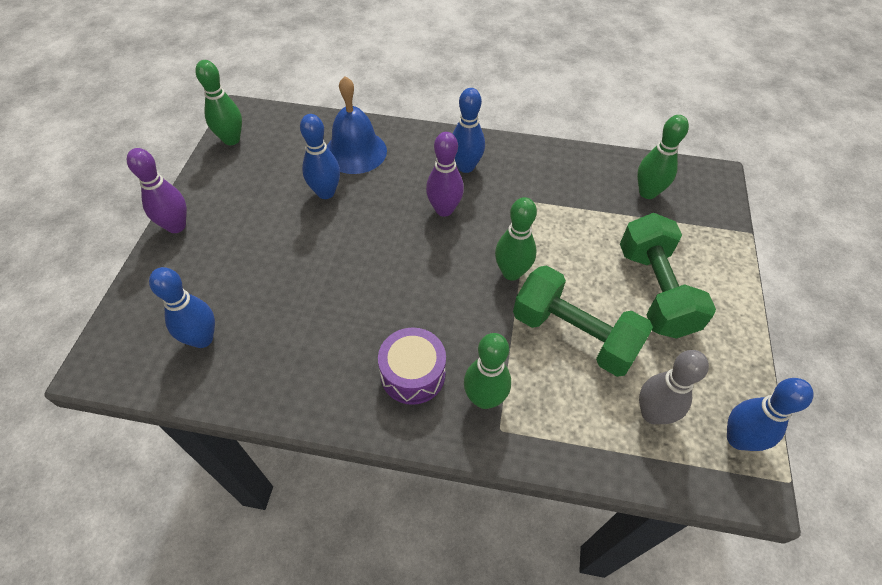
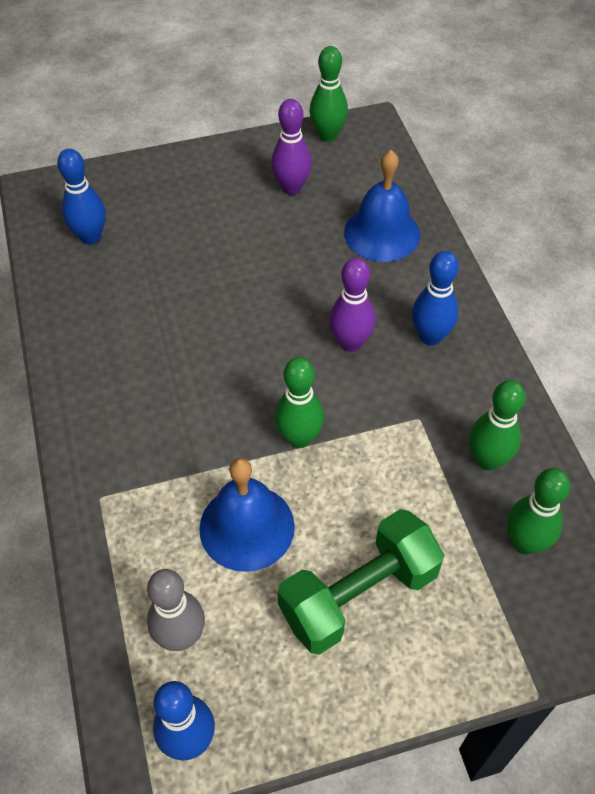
camera: 65 degrees right, 0 degrees up
(176, 226) = (197, 157): purple bowling pin -> purple bowling pin (291, 188)
(326, 192) = (307, 237): blue bowling pin -> none
(413, 374) = (127, 402): purple drum -> none
(484, 398) = (128, 471): green bowling pin -> green bowling pin (487, 460)
(574, 335) = (247, 527): green dumbbell -> blue bell

